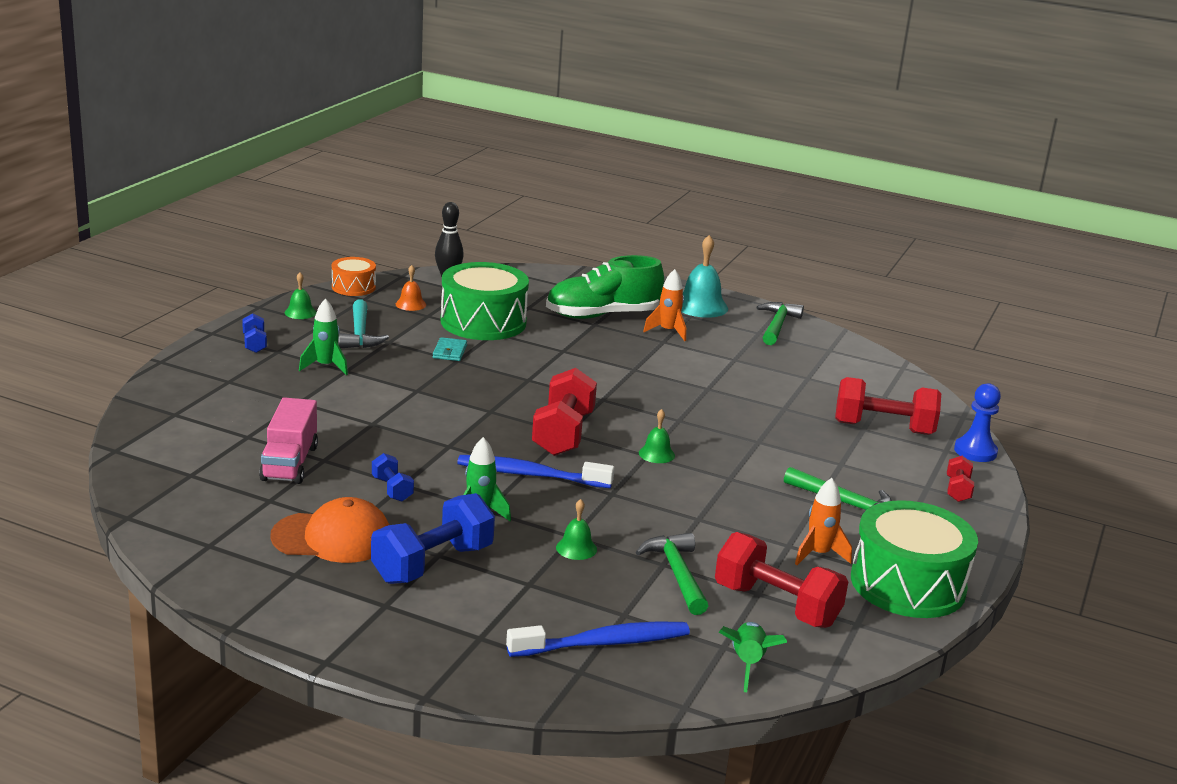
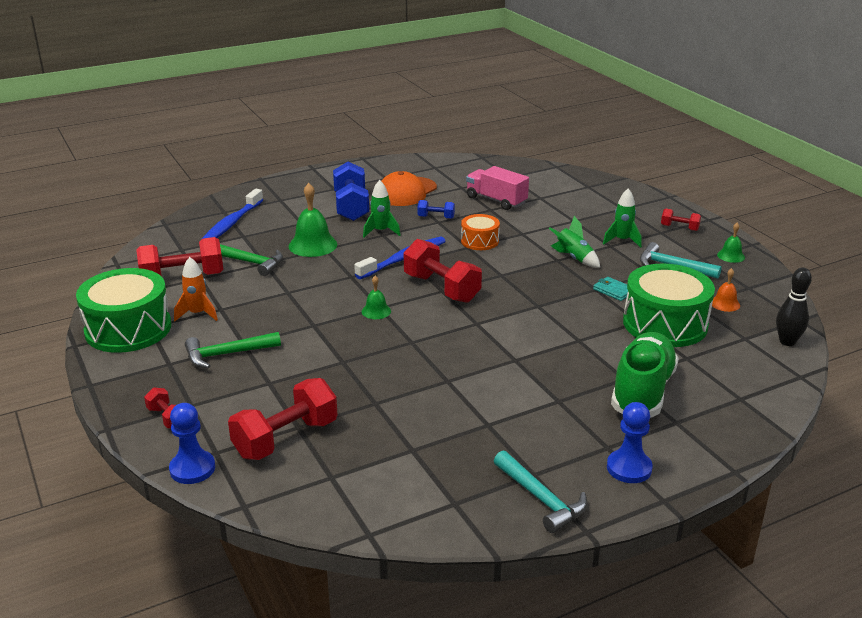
camera: 130 degrees right, 5 degrees up
(254, 343) = (679, 228): blue dumbbell -> red dumbbell
(353, 287) = (778, 290): orange drum -> orange drum (479, 241)
(576, 548) = (313, 245): green bell -> green bell, size x1.84
(668, 331) = (578, 413): orange rocket -> none
(700, 306) = (629, 468): turquoise bell -> blue pawn
(747, 664) = (161, 249): green rocket -> green rocket (574, 258)
(777, 325) = (541, 499): green hammer -> turquoise hammer

